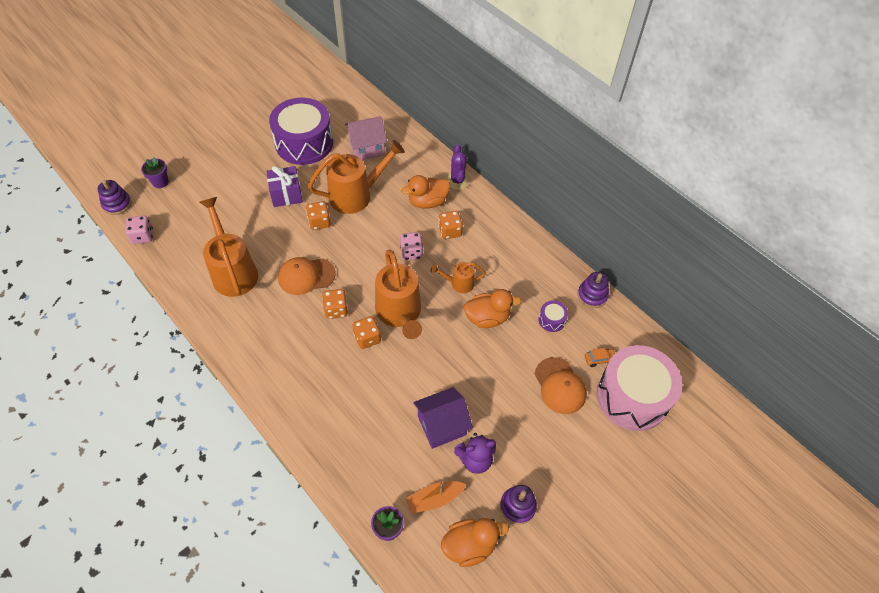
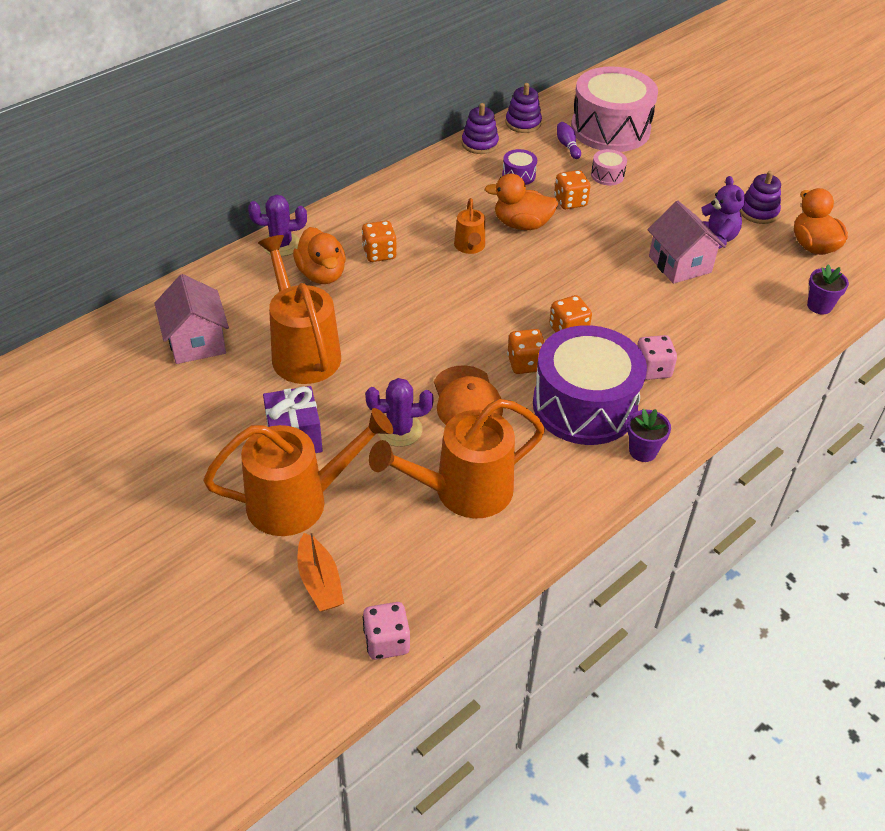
camera: 90 degrees left, 10 degrees down
(117, 204) = (300, 707): purple stacking toy -> purple stacking toy (523, 123)
(160, 182) = (244, 638): purple flower pot -> purple flower pot (643, 451)
(285, 242) = (399, 430): none -> purple cactus
(304, 143) = (169, 423): purple drum -> purple drum (584, 405)
(319, 222) = (358, 391): orange dice -> orange dice (570, 202)
(400, 313) = (524, 300): orange watering can -> orange watering can (299, 501)
(411, 252) = (418, 290): pink dice -> pink dice (652, 369)
(434, 499) = (771, 271): orange boat -> orange boat (319, 582)
(442, 425) = (680, 264): purple house -> pink house
(487, 318) = (522, 224): orange duck -> orange duck turned 75 degrees counterclockwise
(560, 386) = (607, 175): orange cap -> pink drum
(599, 359) = (567, 146): orange car -> purple bowling pin

